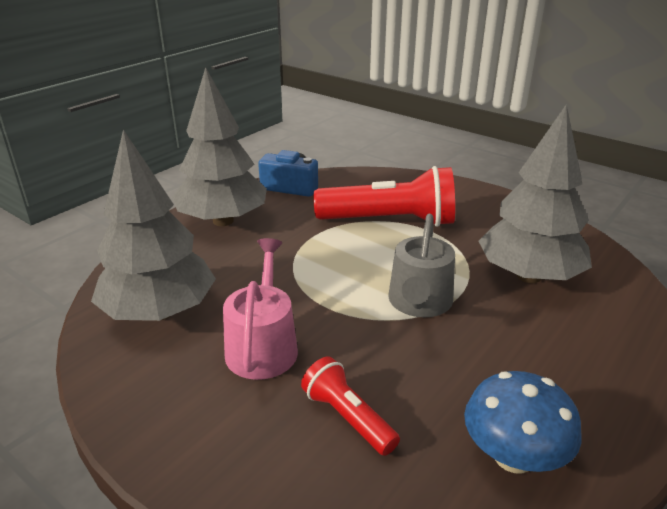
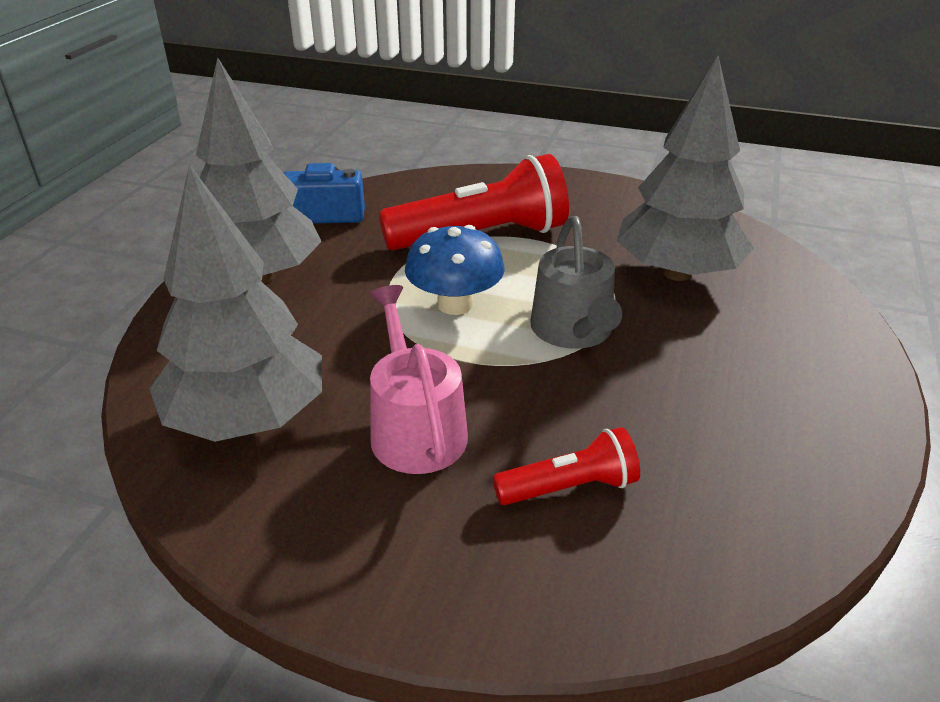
camera: 20 degrees left, 5 degrees up
(347, 417) = (570, 487): red flashlight -> red flashlight turned 135 degrees clockwise
(513, 456) = (769, 479): blue mushroom -> blue mushroom (455, 304)

